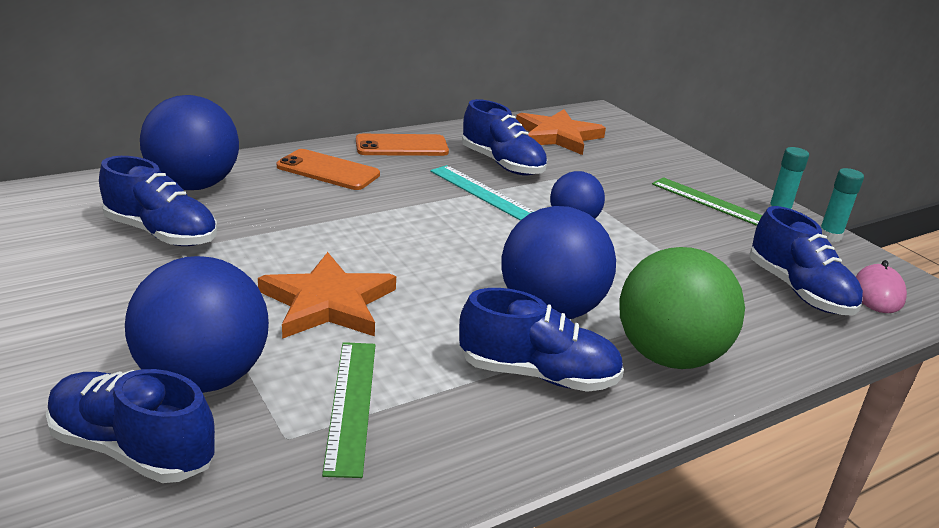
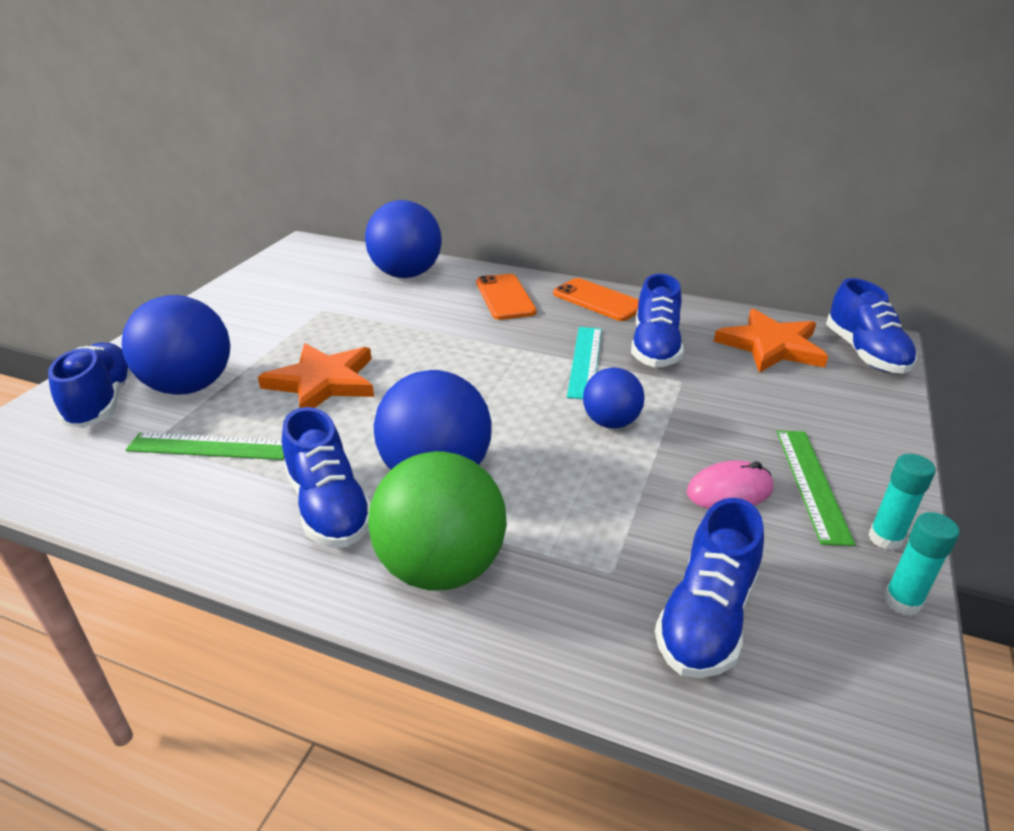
camera: 55 degrees right, 5 degrees up
(161, 233) = (332, 296): blue shoe -> blue shoe (864, 353)
(351, 404) = (209, 446): green ruler -> green ruler turned 45 degrees clockwise
(878, 293) = (814, 694): pink mouse -> pink mouse (729, 490)

